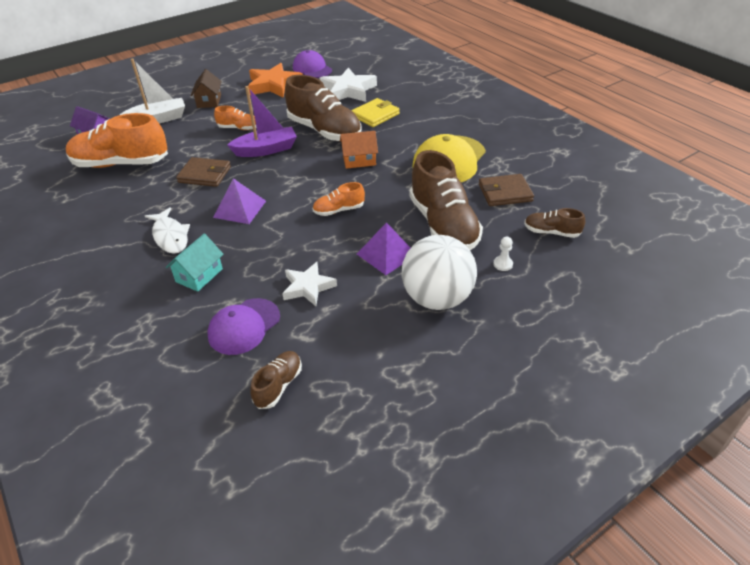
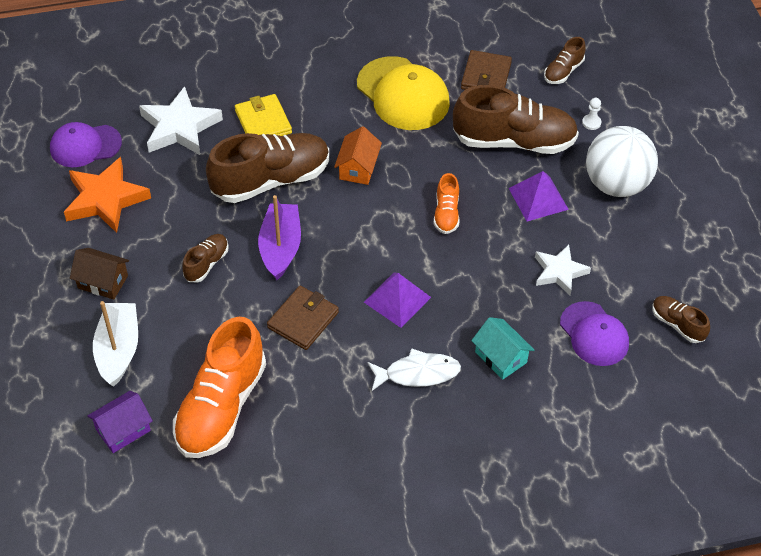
camera: 70 degrees left, 10 degrees up
(239, 128) = (206, 263): orange shoe -> brown shoe

